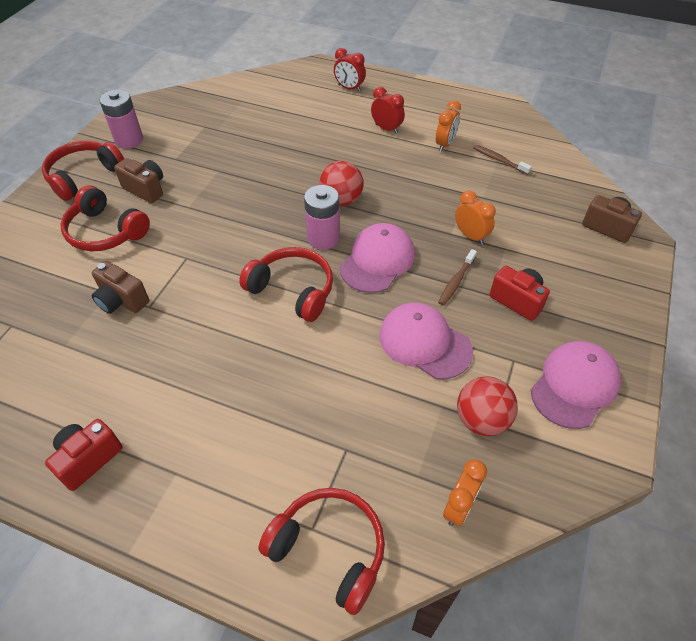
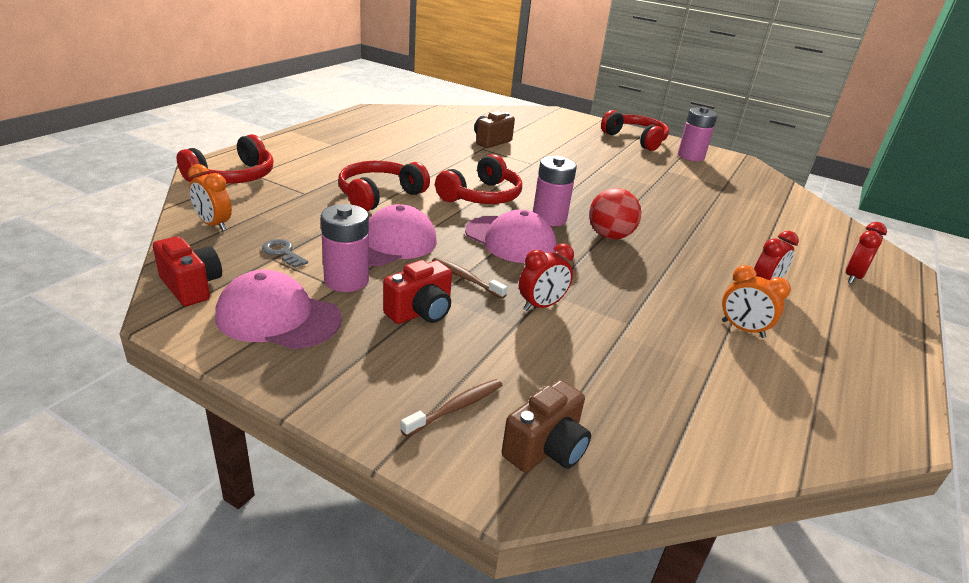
camera: 95 degrees right, 20 degrees down
(88, 459) = (361, 126): red camera -> red camera (191, 287)
(105, 231) = (567, 142): red headphones -> red headphones (379, 195)
(146, 189) = (621, 157): brown camera -> none
(470, 236) = (541, 305): orange clock -> red clock
(481, 419) = (283, 252): red ball -> grey key
(499, 160) = (716, 373): brown toothbrush -> brown toothbrush (456, 407)
(501, 357) = (346, 280): none -> pink battery
(574, 385) = (278, 317): pink cap -> pink cap turned 150 degrees clockwise

